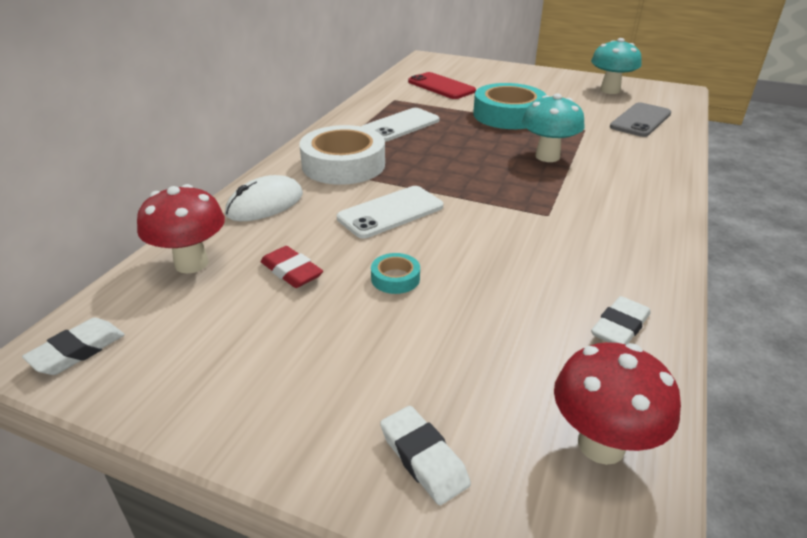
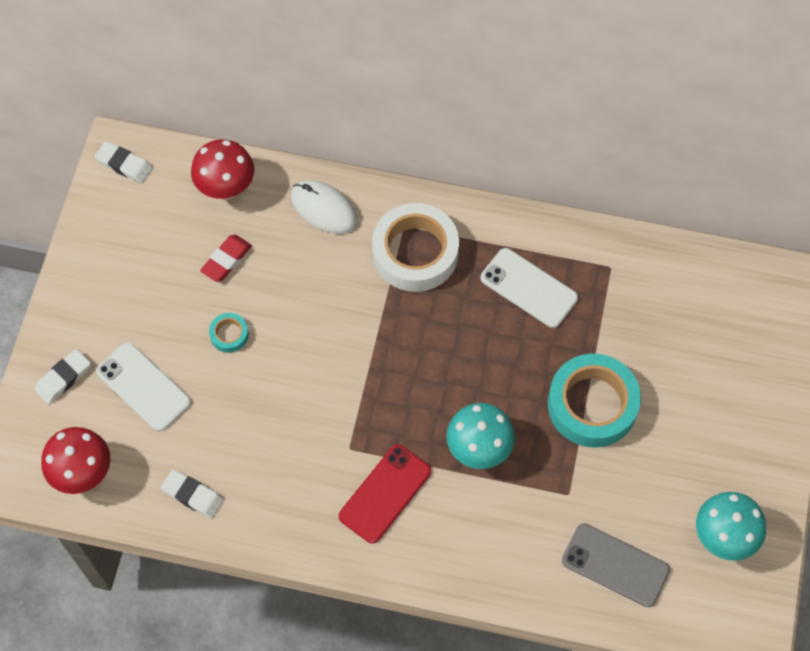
camera: 80 degrees right, 30 degrees up
(390, 212) = (328, 313): white phone -> white phone (143, 387)
(441, 86) = (675, 316): red phone -> red phone (385, 493)

